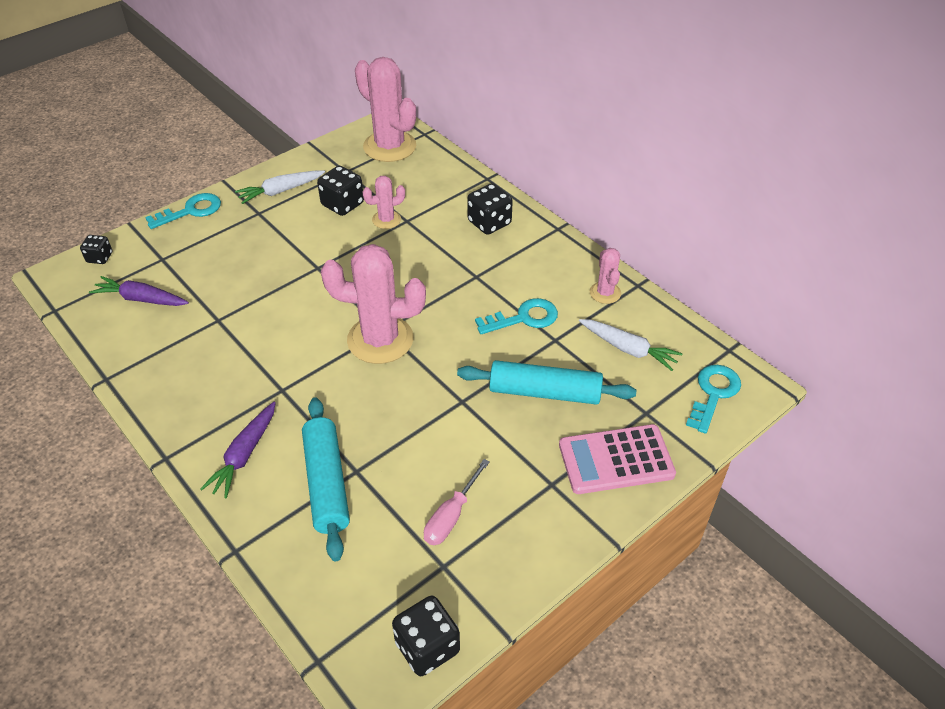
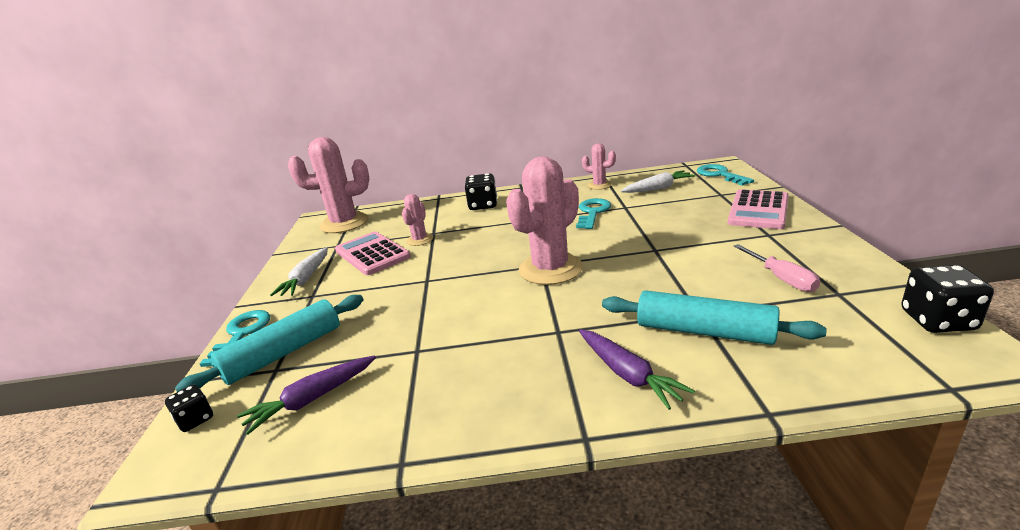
camera: 50 degrees left, 20 degrees down
(342, 204) = (372, 254): black dice -> pink calculator
(544, 392) = (673, 219): turquoise rolling pin -> turquoise rolling pin (284, 353)

